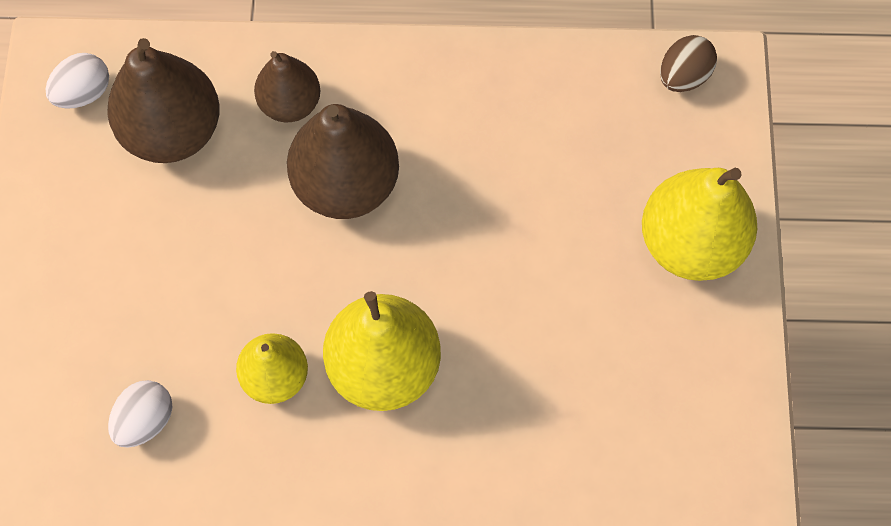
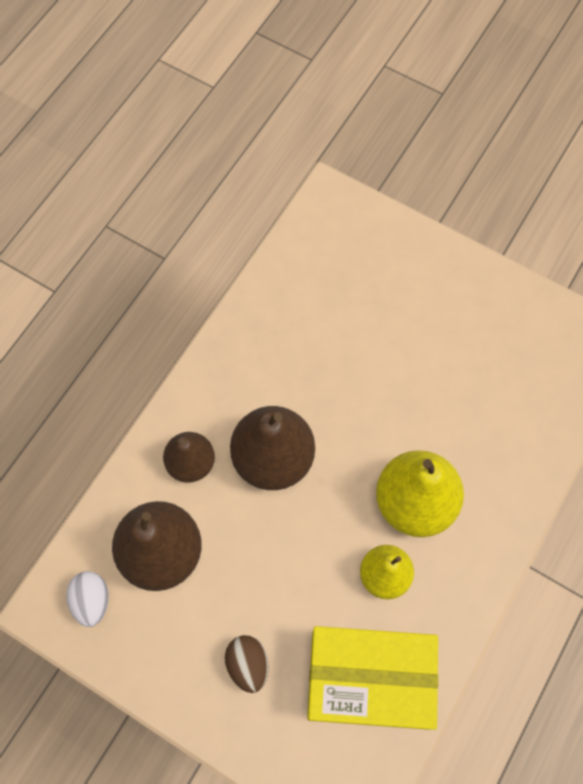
camera: 60 degrees left, 0 degrees up
(145, 420) = (369, 679): white egg -> yellow box
(683, 76) = (321, 220): brown egg -> brown egg (248, 664)
(690, 243) = (433, 279): yellow pear -> none

